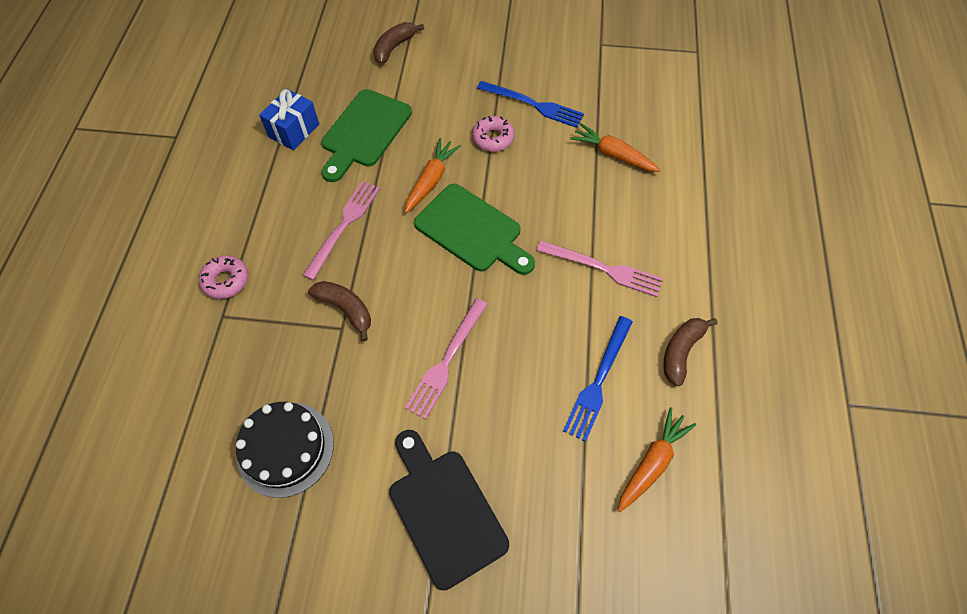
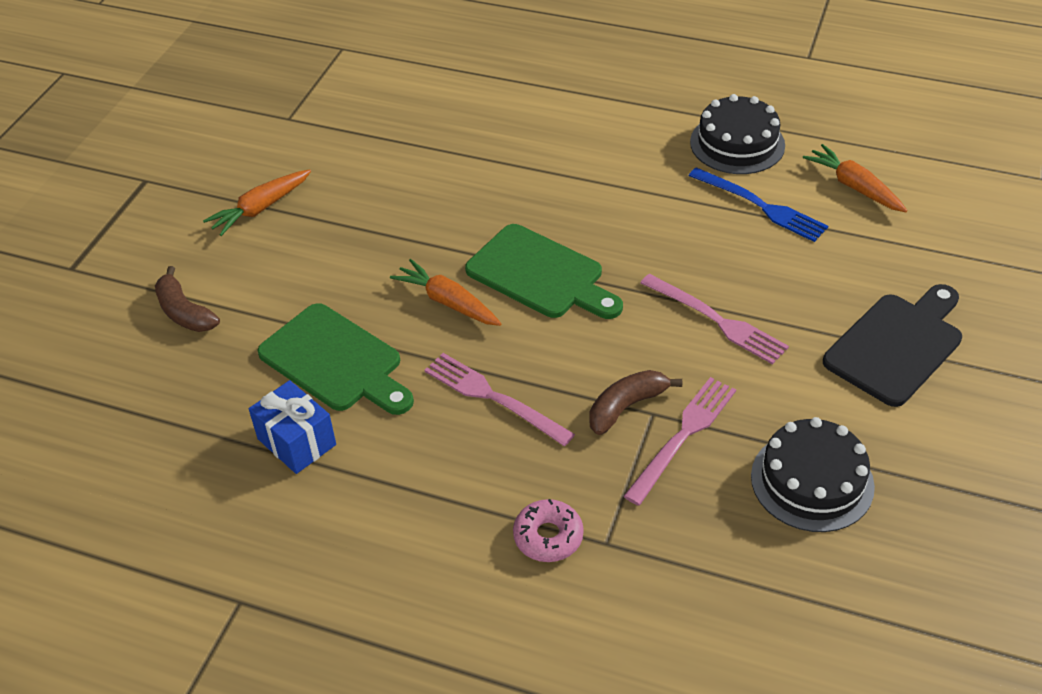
camera: 75 degrees left, 15 degrees down
(444, 511) = (896, 345): black cutting board -> black cutting board turned 150 degrees clockwise
(472, 230) = (540, 274): green cutting board -> green cutting board turned 75 degrees clockwise
(493, 138) = (401, 236): pink donut -> none
(533, 105) = (362, 192): blue fork -> none
(603, 269) = (625, 177): pink fork -> pink fork (683, 436)
(613, 154) = (469, 141): orange carrot -> orange carrot (260, 209)
(681, 352) = (737, 143): brown banana -> black cake

